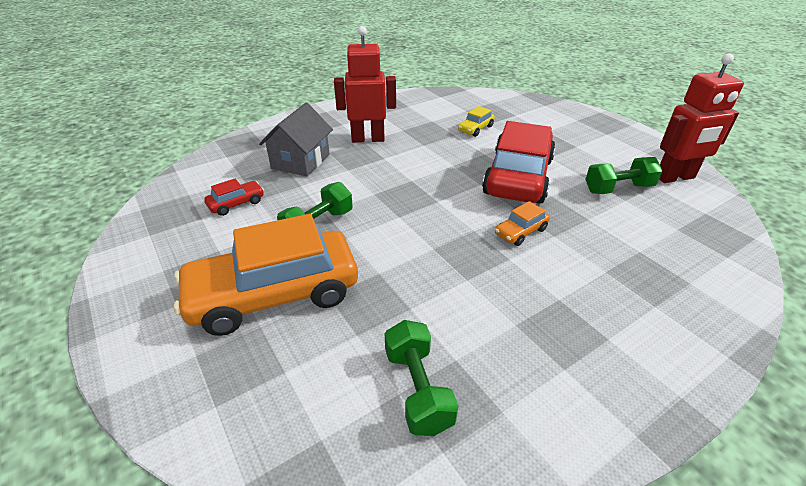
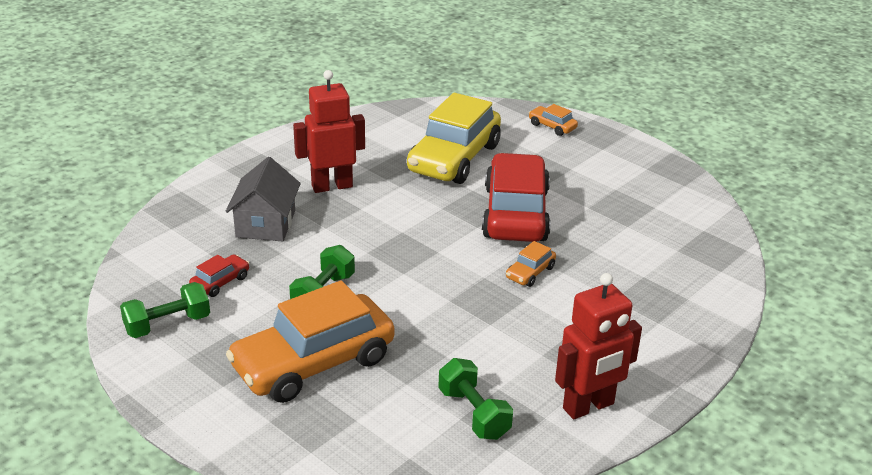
camera: 15 degrees left, 5 degrees down
(475, 129) = (454, 158): yellow car -> yellow car, size x2.40
(564, 114) = (552, 126): none -> orange car
(618, 189) = (619, 215): green dumbbell -> green dumbbell (167, 325)
(675, 177) = (675, 195): red robot -> red robot (589, 406)

